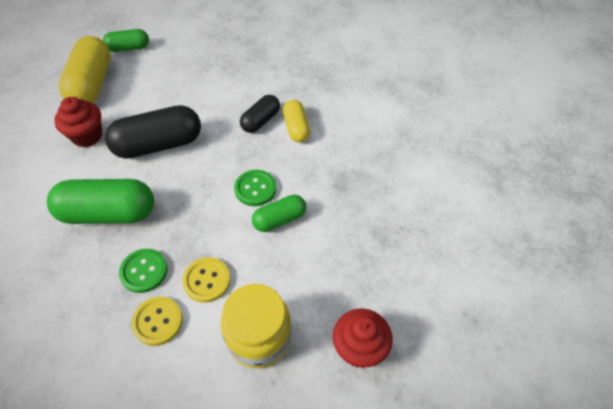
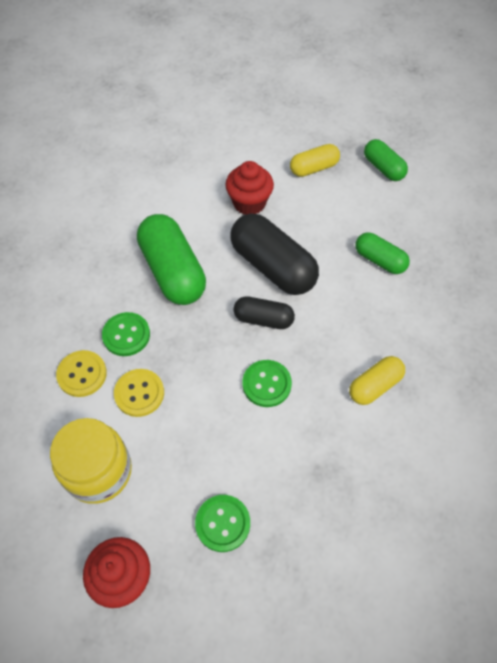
camera: 65 degrees right, 5 degrees up
(92, 84) = (314, 168): yellow capsule -> yellow capsule, size x0.56
(260, 121) = (362, 344): black capsule -> black capsule (263, 319)
(279, 219) = (240, 427): green capsule -> green capsule (380, 260)
(349, 260) = (222, 523): none -> green button

